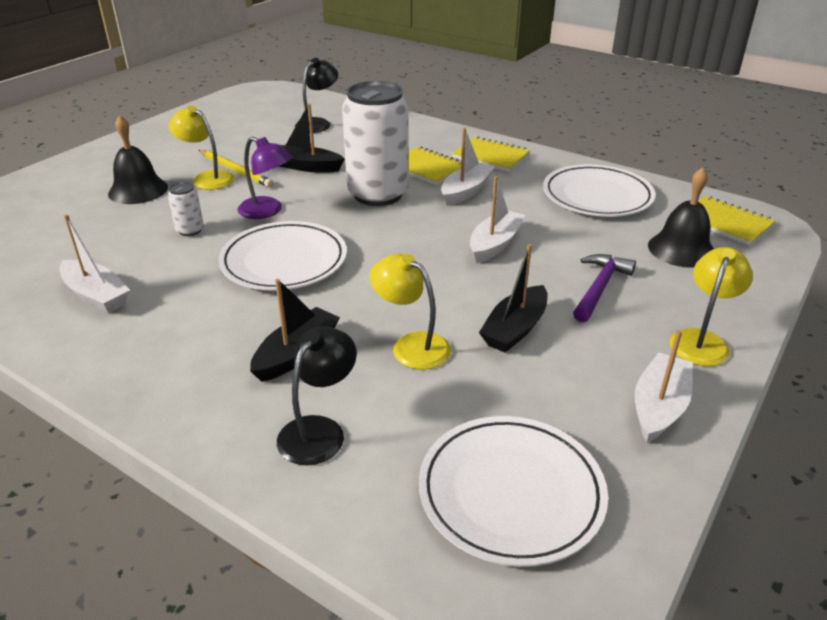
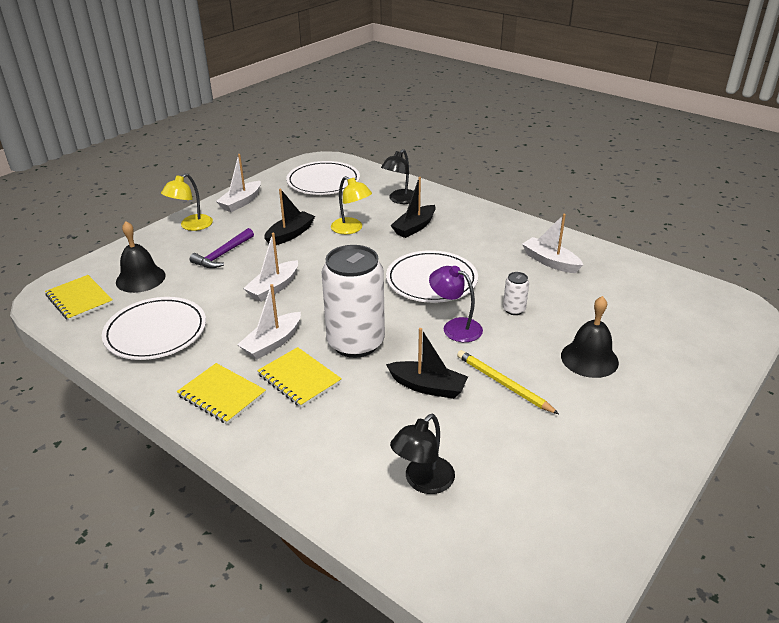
camera: 175 degrees left, 0 degrees up
(207, 178) = (529, 373): yellow lamp -> none

